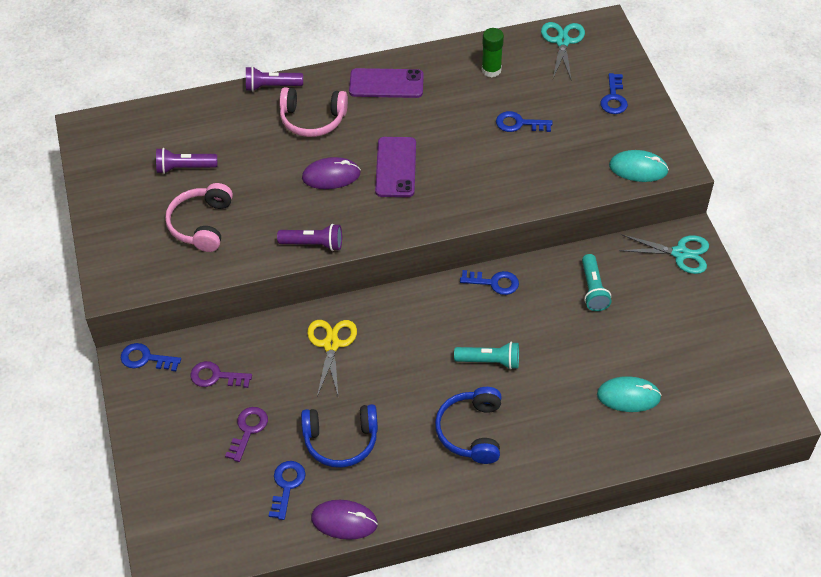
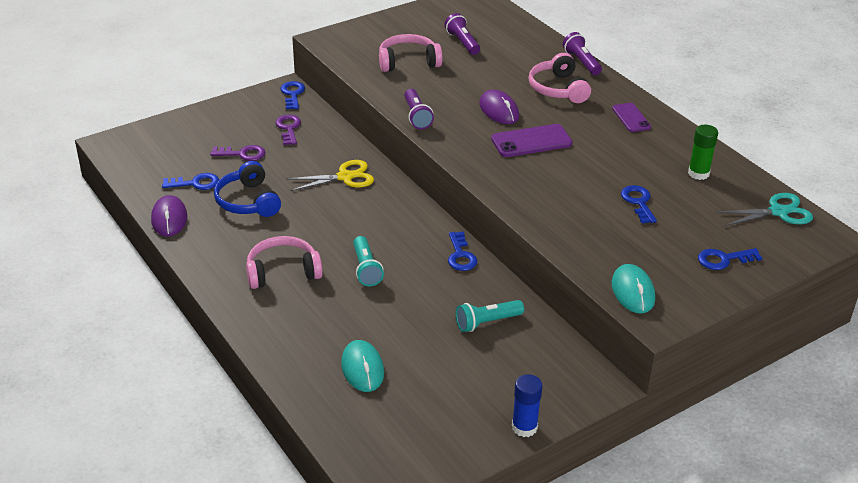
camera: 70 degrees right, 15 degrees down
(386, 84) = (631, 118): purple phone -> purple phone, size x0.65
(471, 431) = (283, 272): blue headphones -> pink headphones
(680, 253) = (572, 381): turquoise scissors -> none
(725, 301) = (524, 427): none -> blue glue stick

